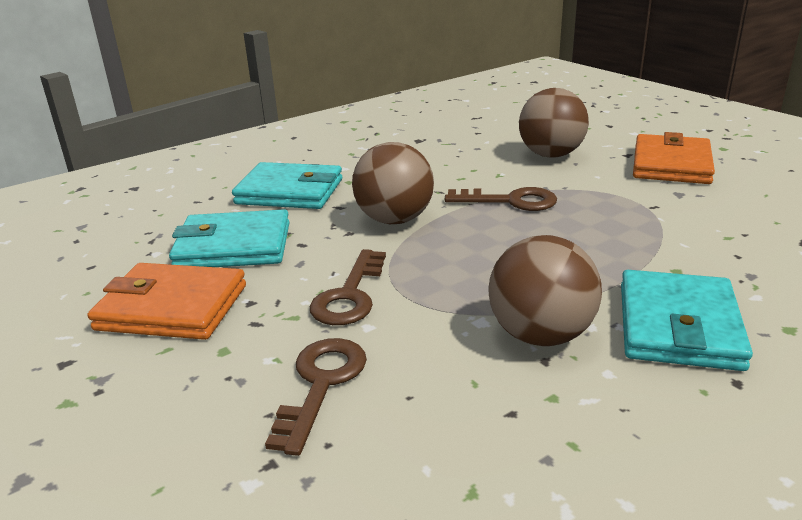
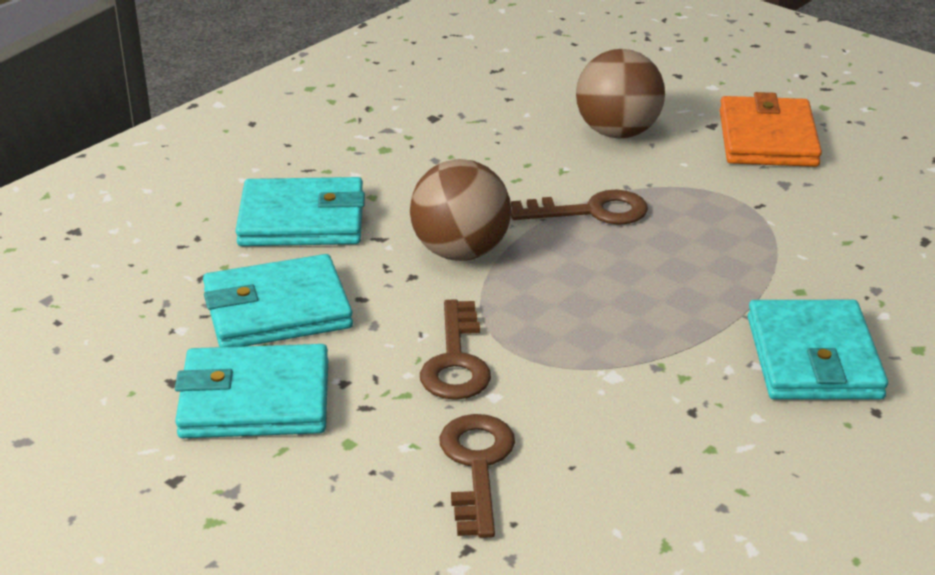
camera: 15 degrees left, 5 degrees up
(172, 307) = (255, 399): orange wallet -> turquoise wallet
(540, 335) = (680, 384): brown ball -> none

